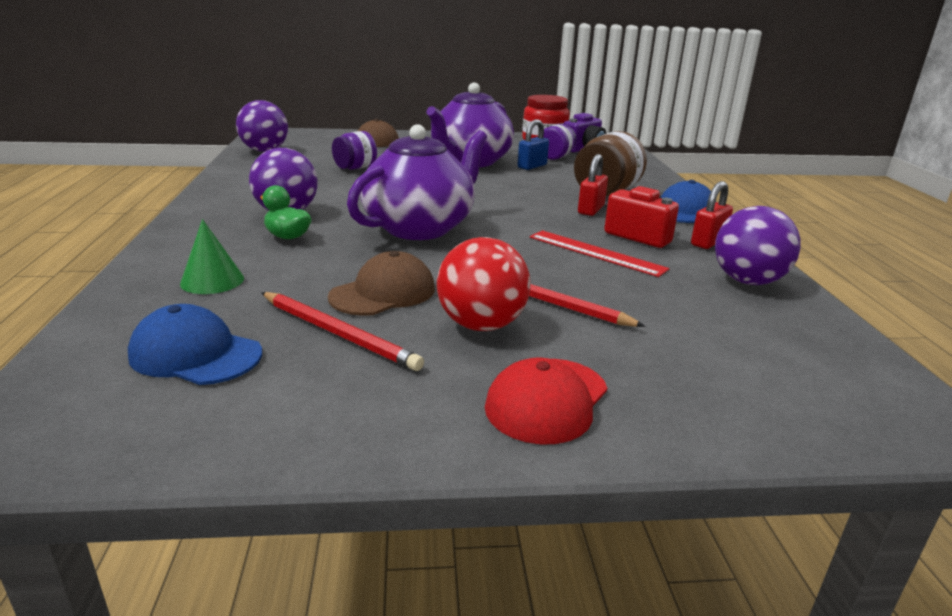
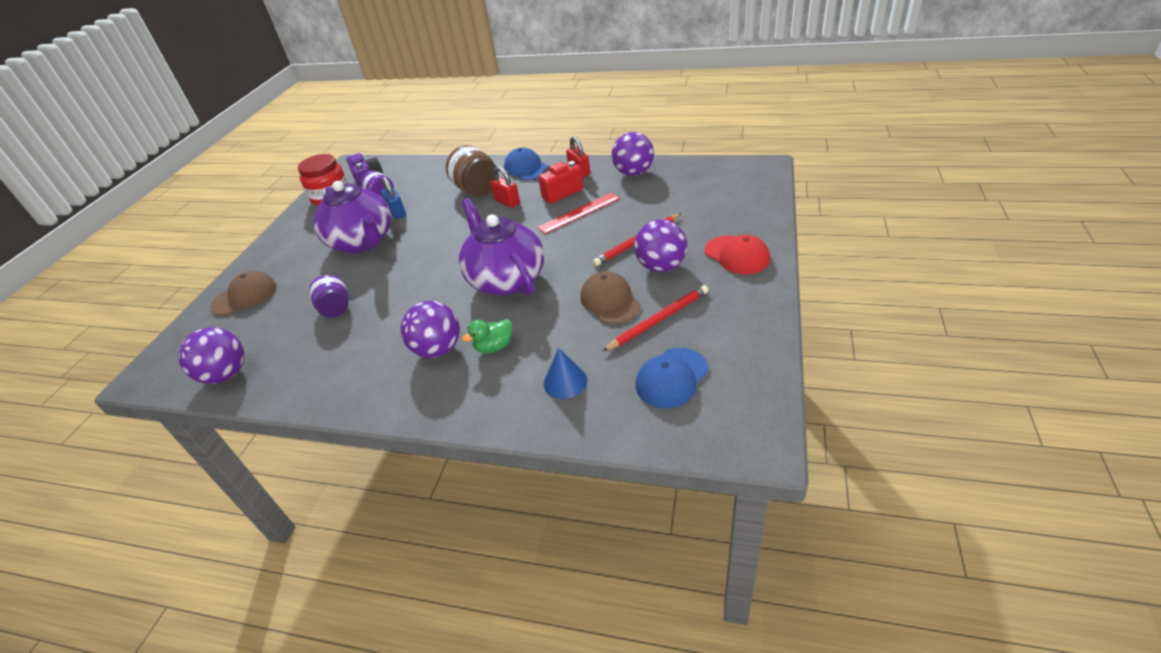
camera: 65 degrees left, 15 degrees up
(212, 280) = (565, 381): green cone -> blue cone
(481, 325) = (661, 266): red ball -> purple ball

